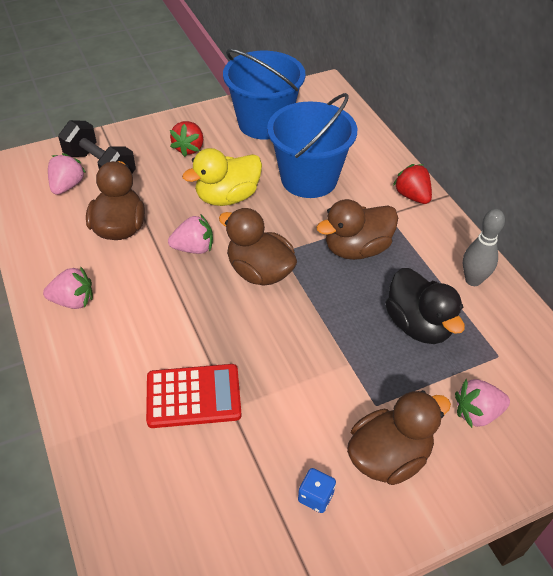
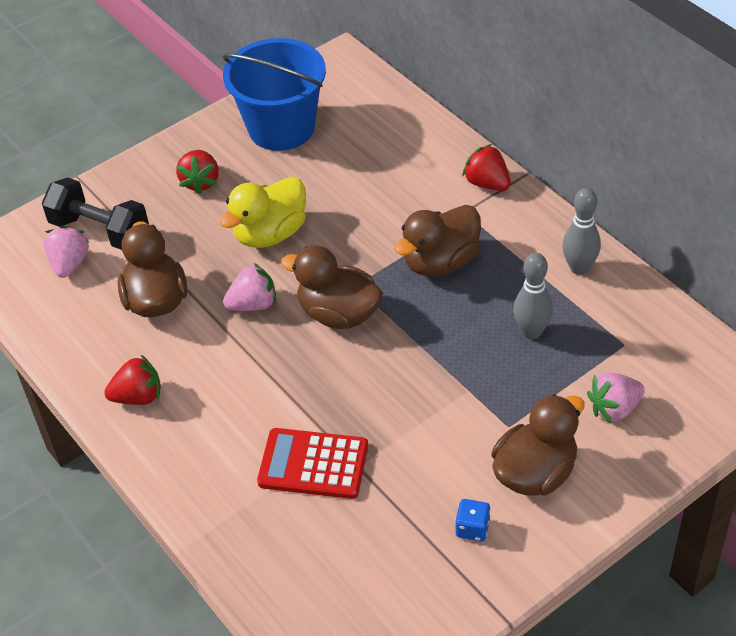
camera: 10 degrees left, 0 degrees up
(73, 301) = (138, 397): pink strawberry -> red strawberry
(193, 396) = (313, 464): red calculator -> red calculator turned 150 degrees counterclockwise
(309, 179) = (359, 189): blue bucket -> none
(418, 325) = (531, 332): black duck -> grey bowling pin

